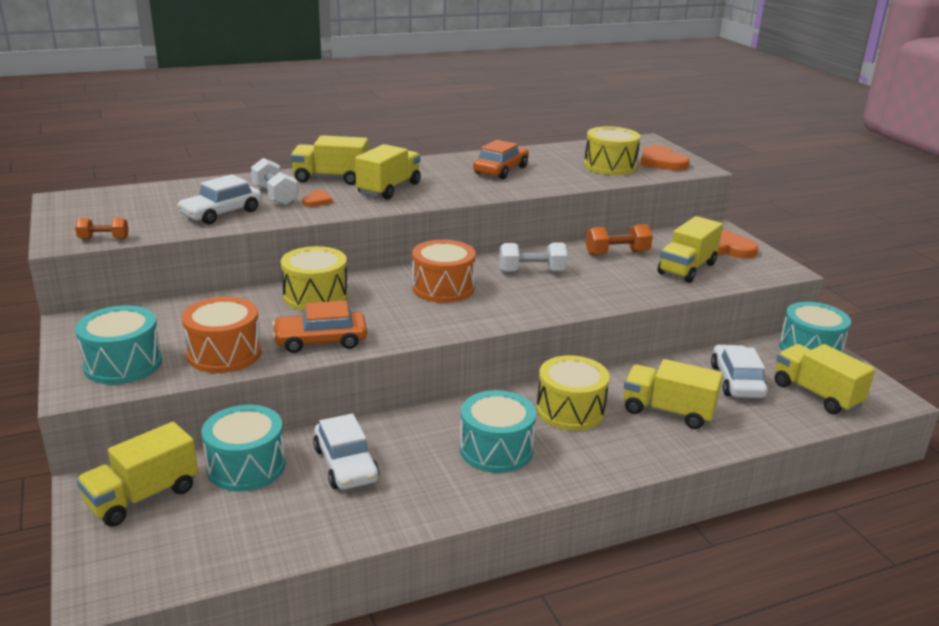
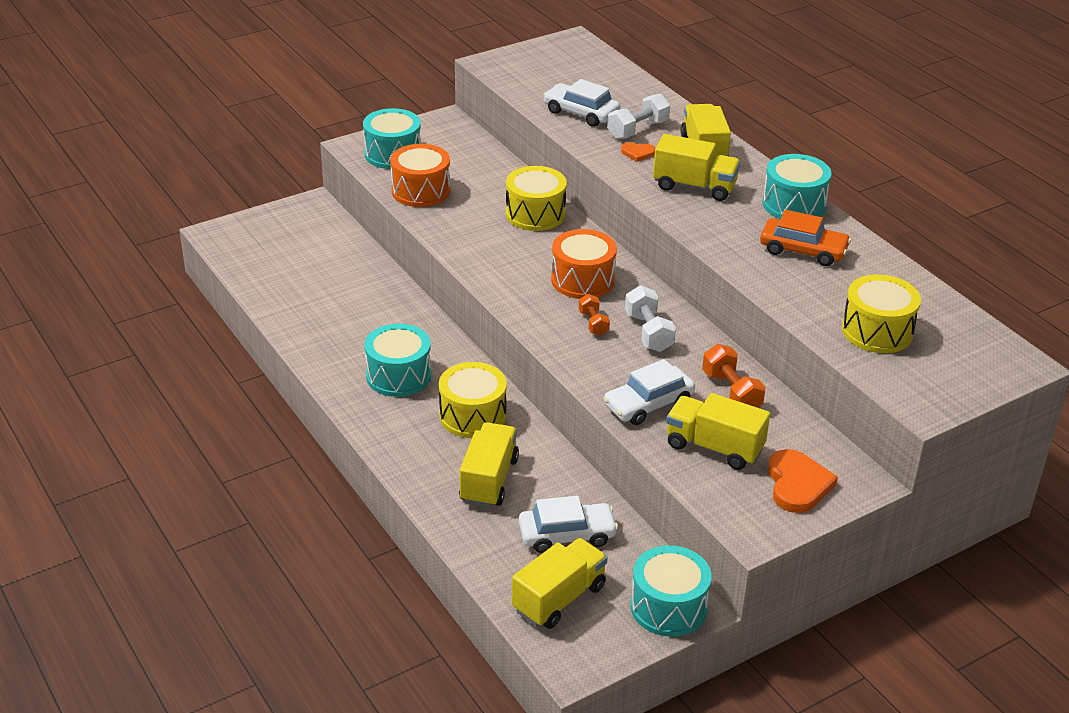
camera: 80 degrees right, 10 degrees up
(104, 238) = (501, 76): orange dumbbell -> orange dumbbell (593, 323)
(143, 497) = (306, 225): yellow truck -> none
(246, 466) = (349, 259): turquoise drum -> turquoise drum (794, 204)
(321, 341) = (455, 230): orange car -> none
(345, 464) = (360, 302): white car -> white car (648, 404)
(661, 162) = (928, 375): orange heart -> none

